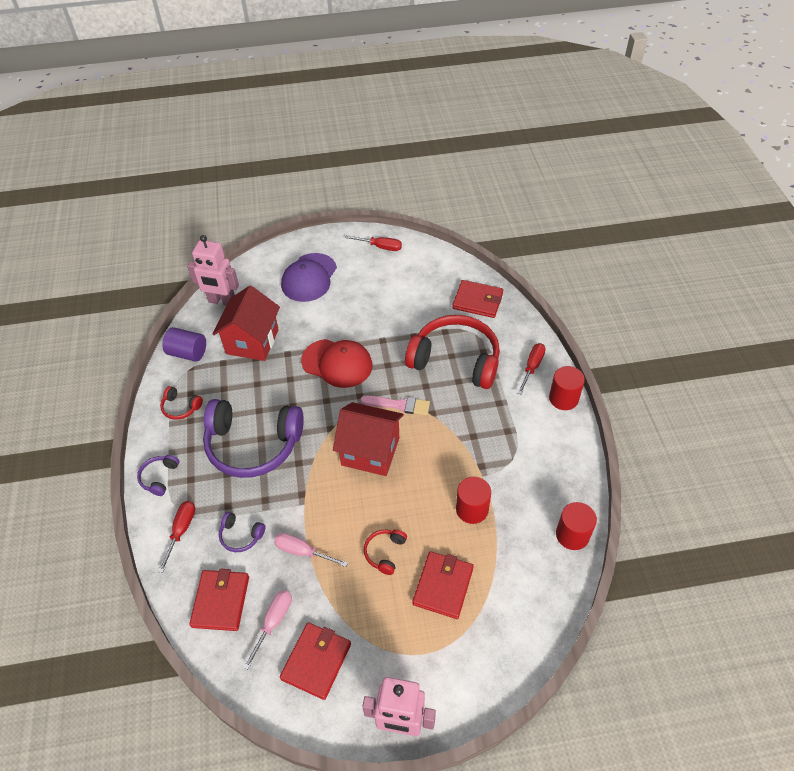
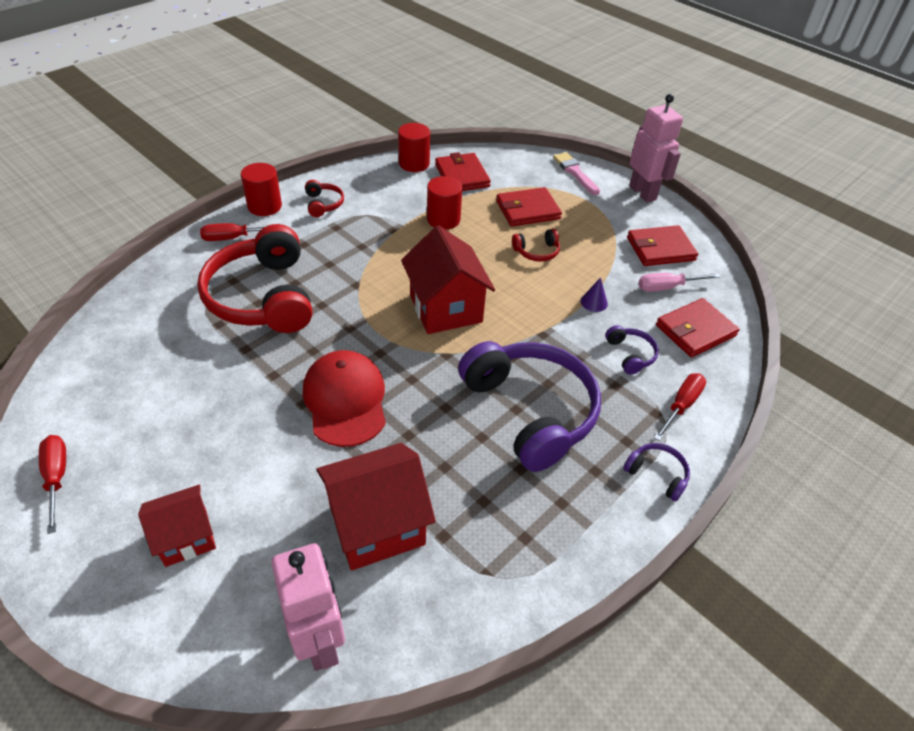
camera: 130 degrees left, 5 degrees down
(159, 477) = (657, 474): purple headphones -> purple headphones turned 120 degrees counterclockwise
(181, 407) = (555, 531): red headphones -> red headphones (323, 204)
(181, 531) = (681, 406): red screwdriver -> red screwdriver turned 150 degrees clockwise
(188, 353) = (463, 603): purple cylinder -> none
(303, 552) = (594, 302): pink screwdriver -> purple cone
(309, 278) = (186, 537): purple cap -> red house
(399, 405) = (366, 314): pink brush -> pink brush (575, 172)
(477, 301) = (142, 316): red wallet -> red wallet (462, 176)

